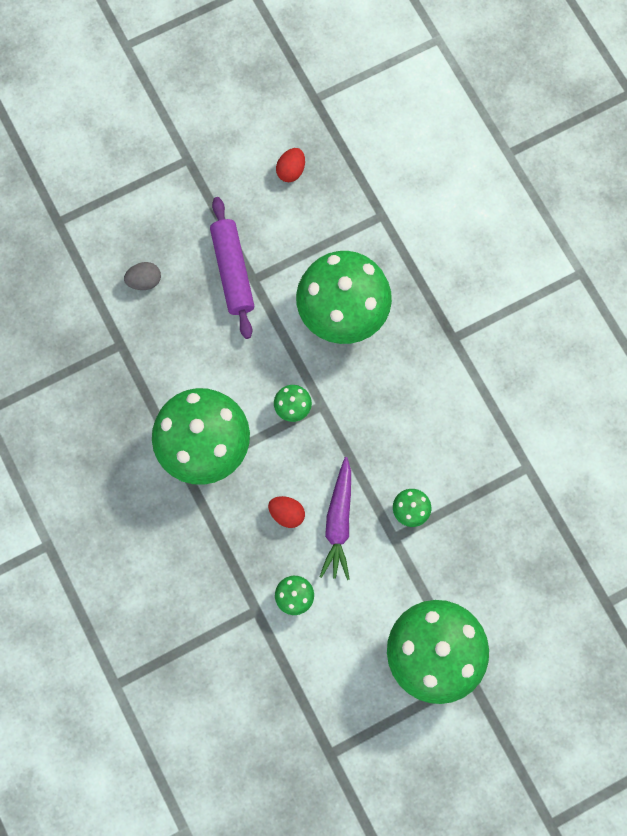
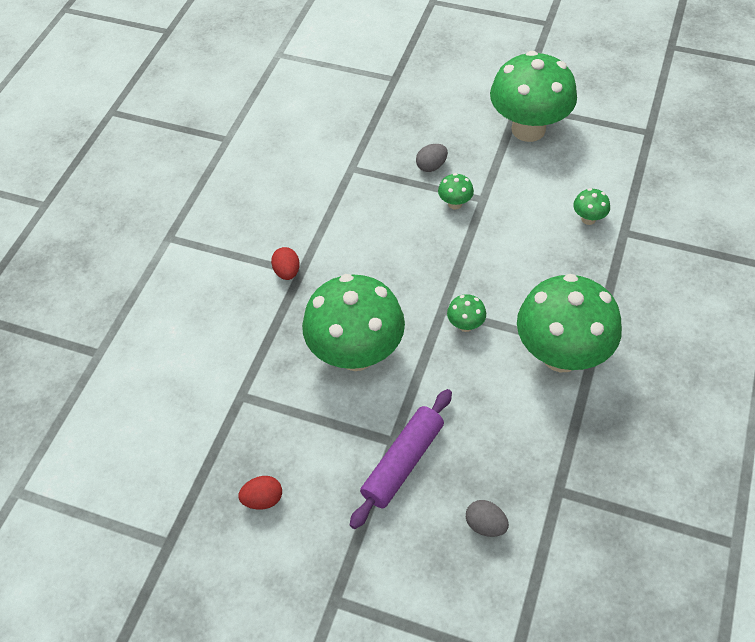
camera: 130 degrees left, 20 degrees down
(287, 514) = (542, 266): red egg -> red egg (287, 272)
(338, 522) = (511, 234): purple carrot -> none
(468, 531) = (431, 166): none -> grey egg

